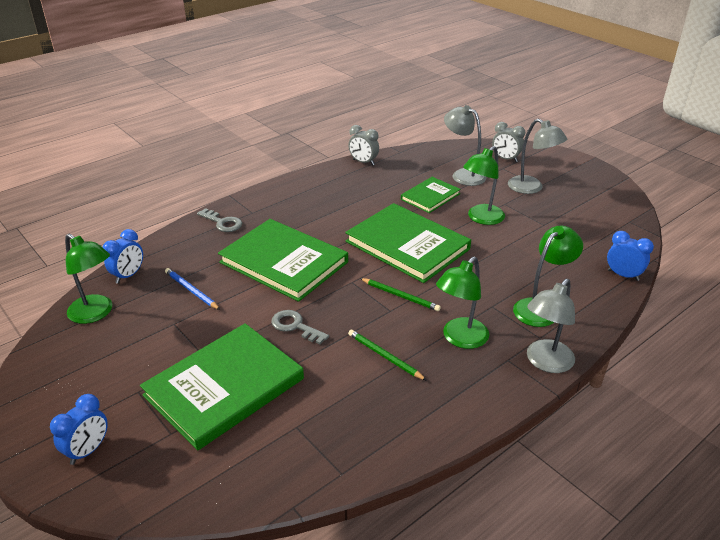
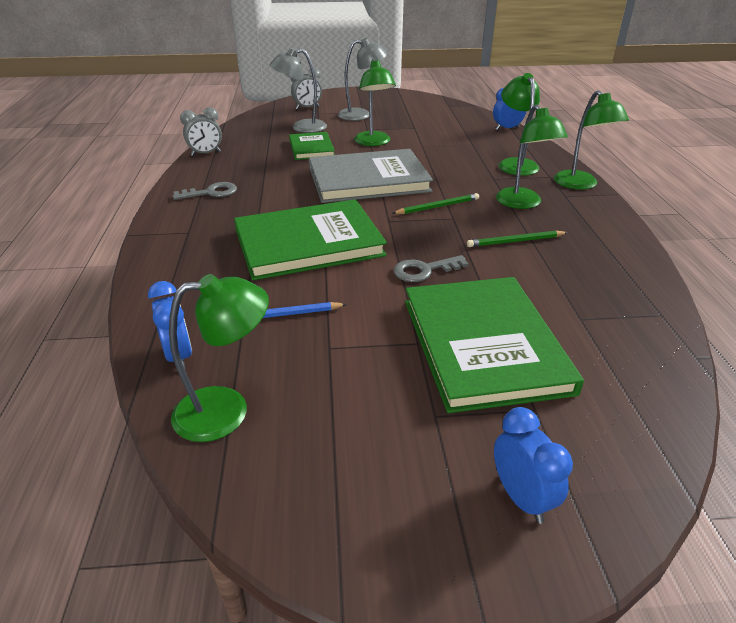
camera: 55 degrees left, 0 degrees up
(222, 223) = (177, 255): grey key -> grey key (211, 193)
(407, 245) = (368, 180): green book -> grey book
(545, 362) = (580, 185): grey lamp -> green lamp

